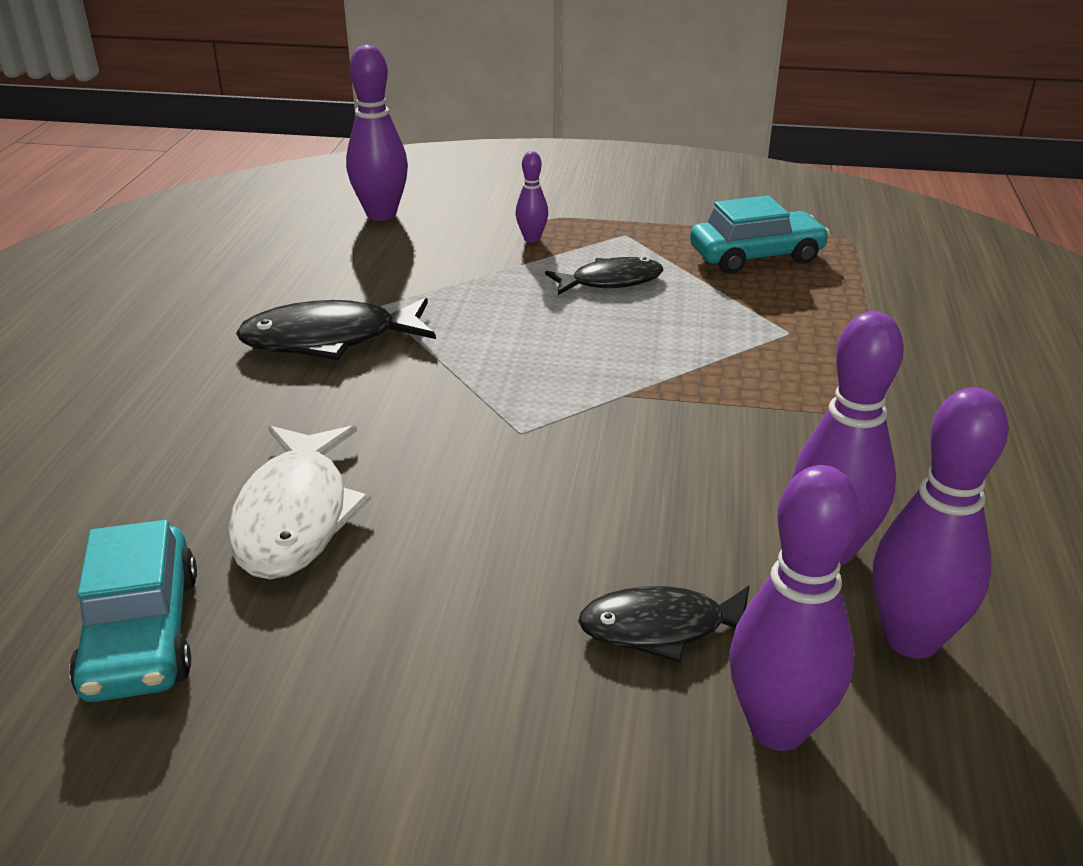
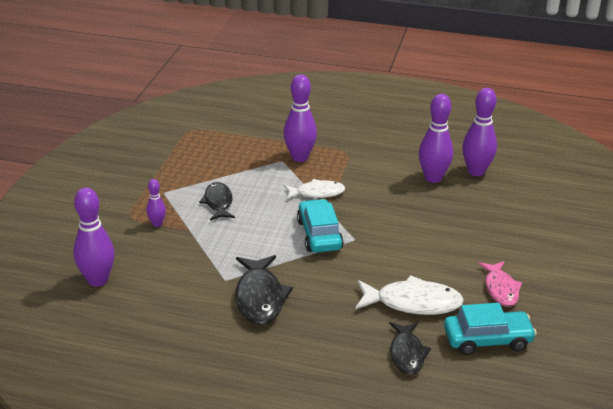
camera: 85 degrees left, 0 degrees up
(335, 668) = (501, 289): none -> pink fish
(661, 628) = (474, 217): black fish -> black fish (407, 354)
(684, 379) = (317, 193): none -> white fish
(756, 256) = (203, 157): turquoise car -> turquoise car (319, 235)
(777, 728) = (515, 202): purple bowling pin -> purple bowling pin (299, 157)

